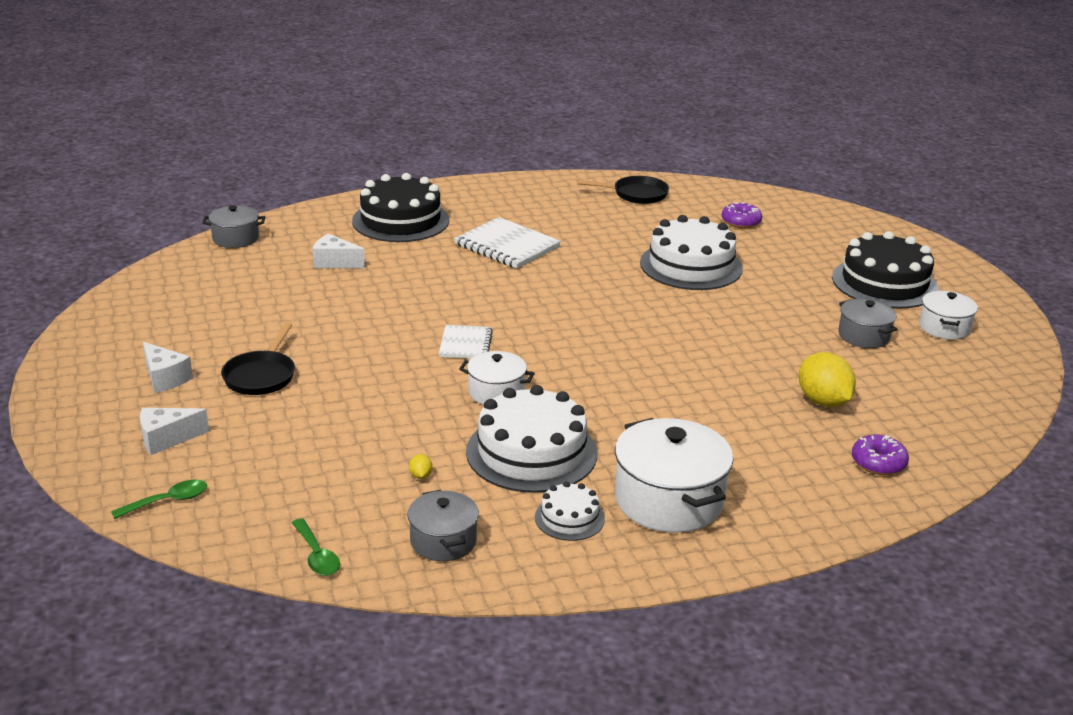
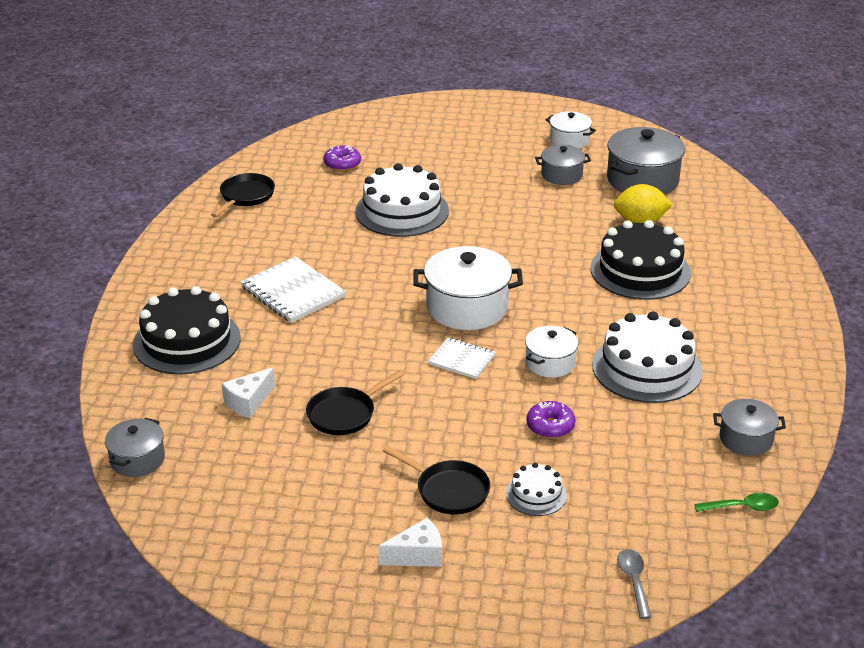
camera: 65 degrees left, 5 degrees up
(166, 439) = (531, 568): white cheese -> none
(168, 501) = (633, 581): green spoon -> grey spoon
(344, 306) = (344, 414): none -> black pan
(420, 476) = (655, 431): yellow lemon -> none
(507, 246) = (293, 292): white notebook -> white notebook turned 75 degrees clockwise
(569, 518) = (739, 373): white cake -> white cake (536, 494)
(669, 500) = (734, 324): white pot -> white pot (467, 307)
(878, 463) = (725, 227): purple donut -> purple donut (550, 426)
(884, 283) = (490, 139): black cake -> black cake (640, 271)
(917, 388) = (642, 180): none -> grey pot

